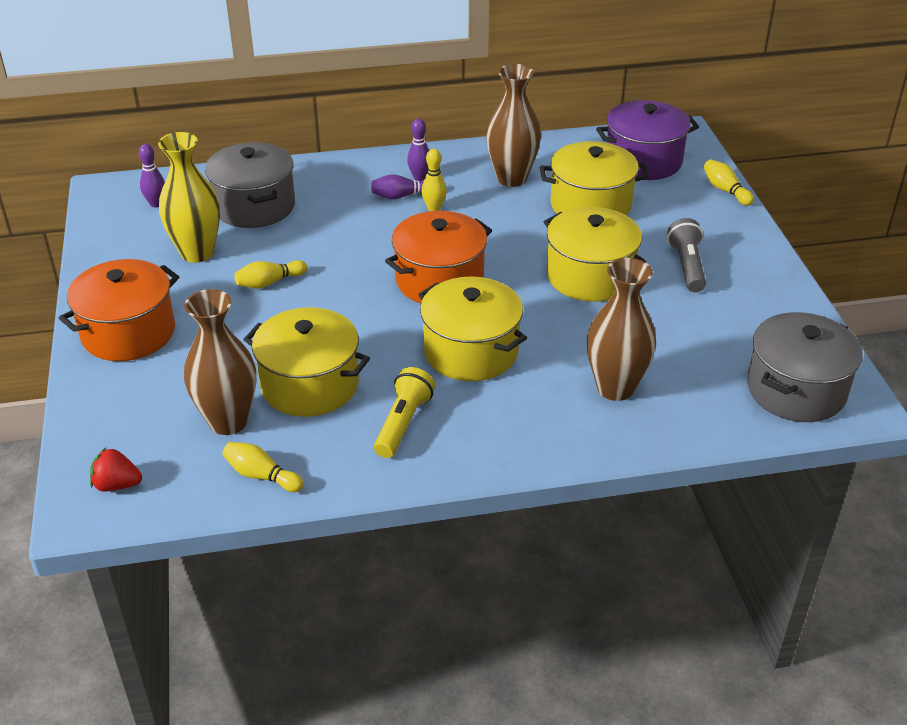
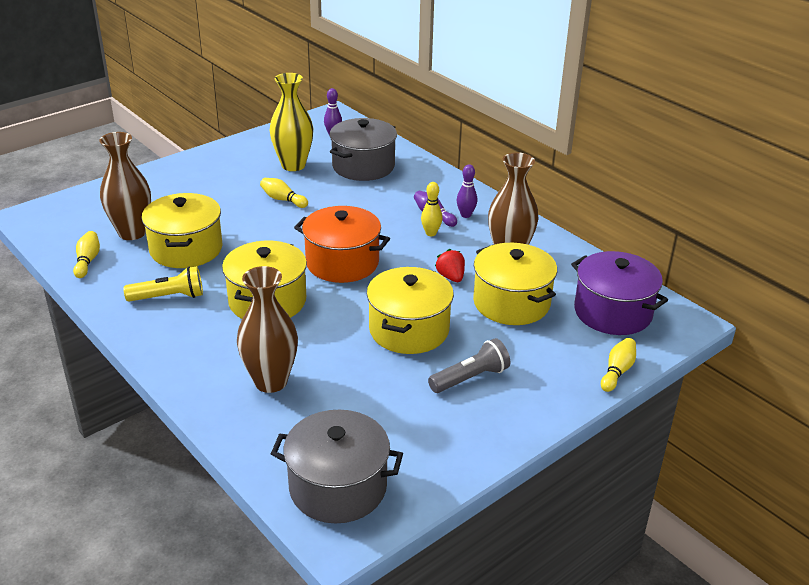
camera: 60 degrees right, 5 degrees down
(117, 485) = (56, 217): red strawberry -> red strawberry (451, 277)
(128, 332) = (195, 172): orange pot -> none

